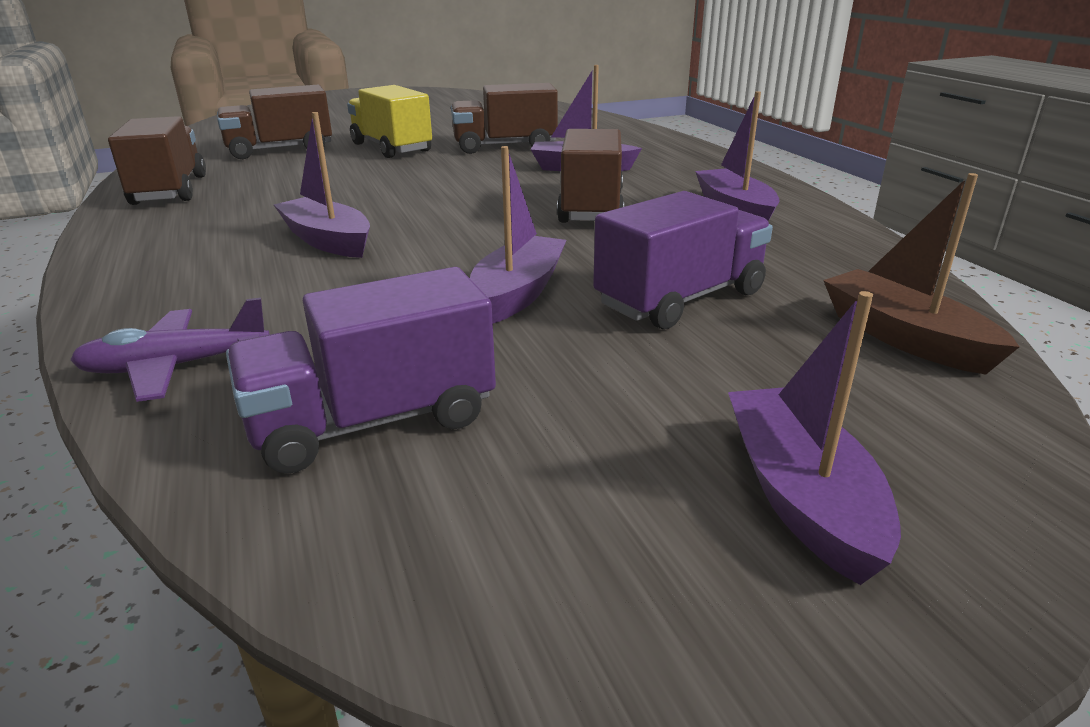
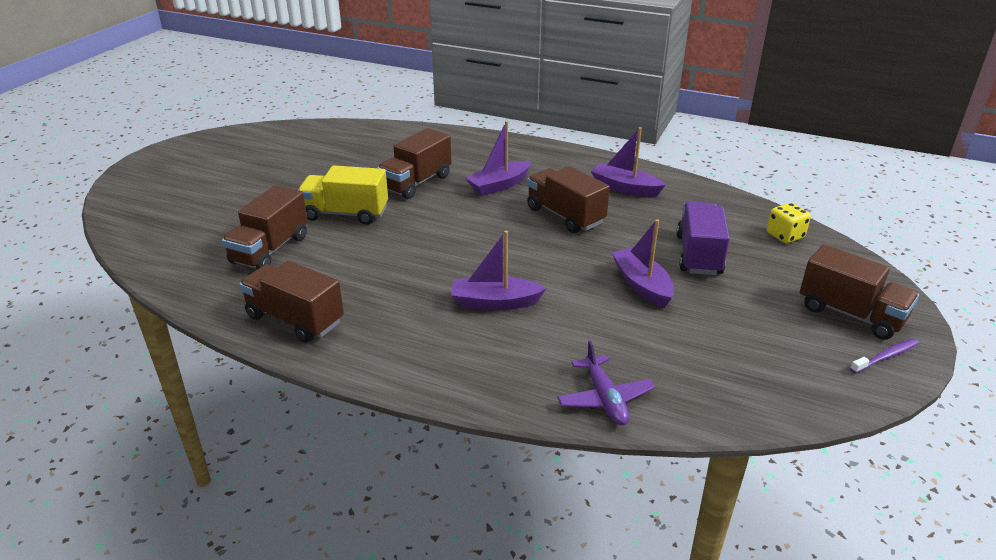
camera: 45 degrees left, 5 degrees up
(176, 366) = (604, 398): purple plane -> purple plane turned 45 degrees counterclockwise
(373, 421) = (717, 368): purple truck -> none
(722, 613) = (886, 356): none -> purple toothbrush
(800, 496) = (850, 314): purple boat -> brown truck
(904, 337) = (785, 236): brown boat -> yellow dice

